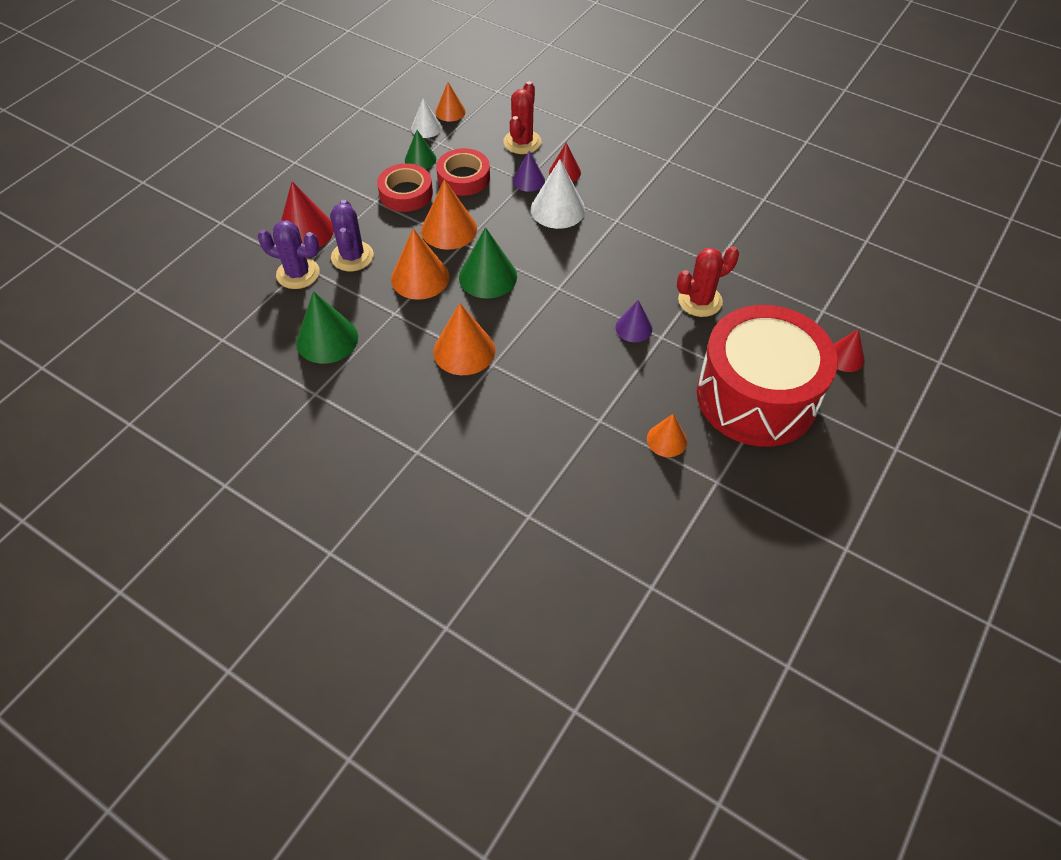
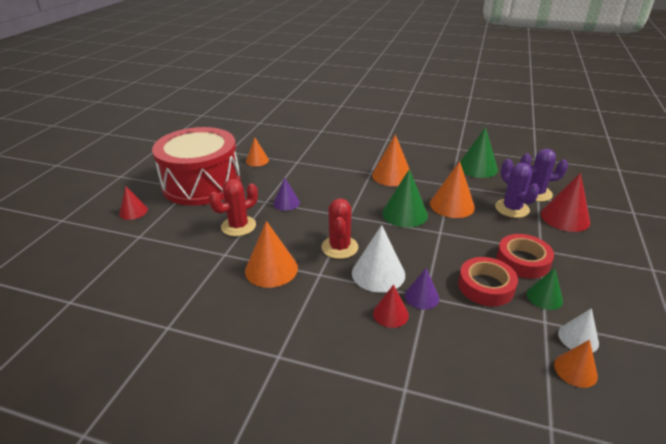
camera: 165 degrees right, 20 degrees down
(449, 229) = (459, 239): orange cone -> orange cone (271, 269)
(522, 142) = (458, 343): red cactus -> red cactus (339, 247)

